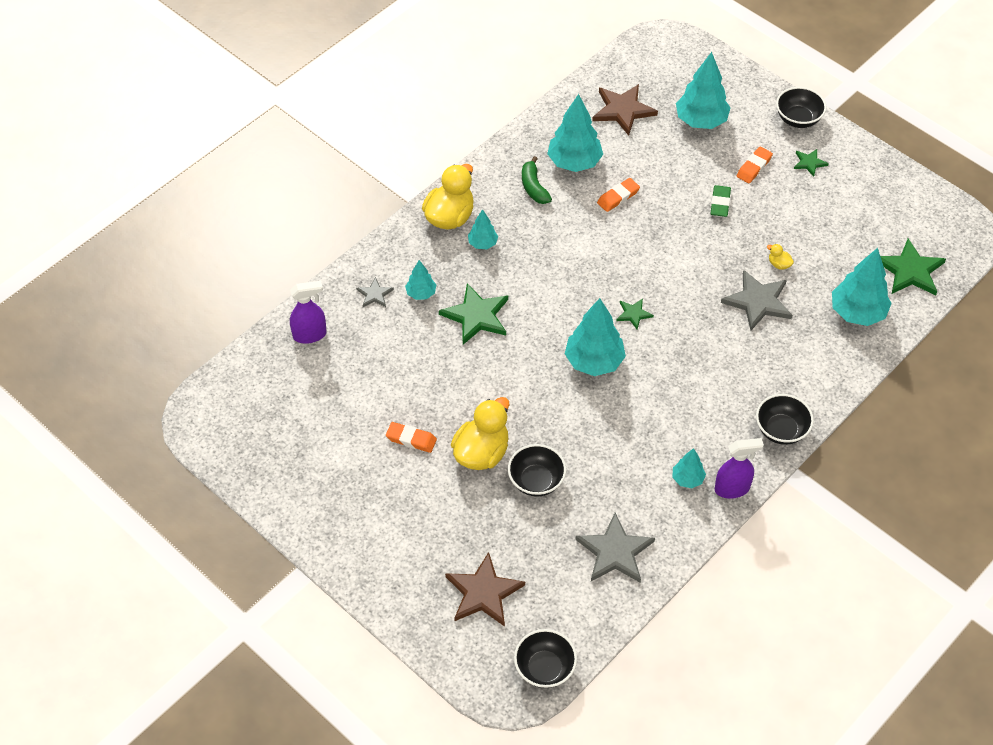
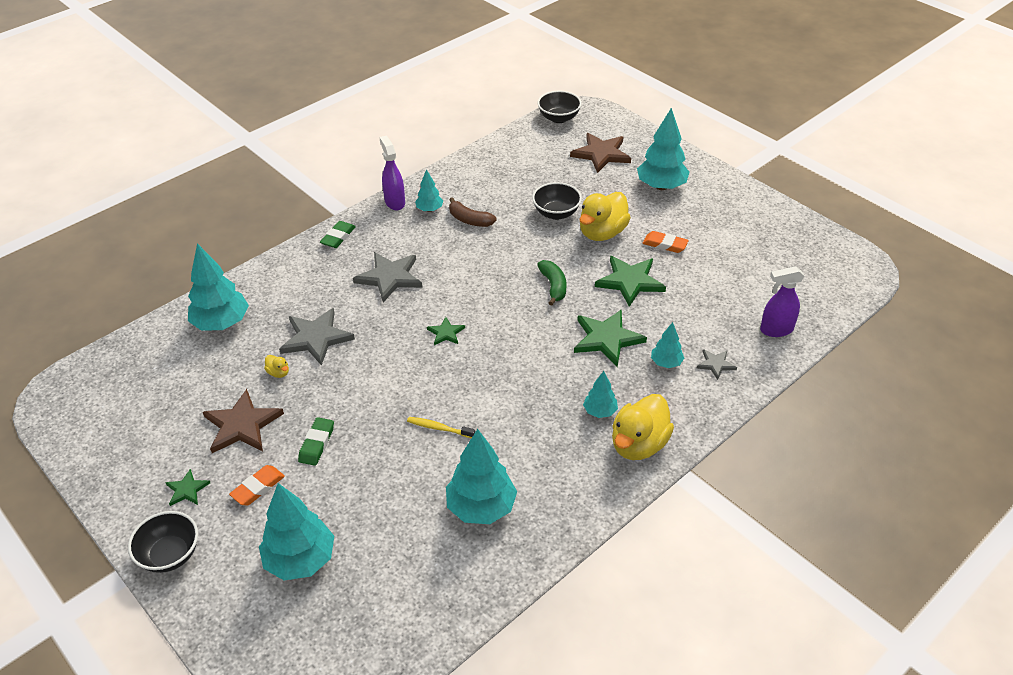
camera: 175 degrees left, 10 degrees down
(534, 187) = (536, 476): green banana -> green banana (553, 286)
(594, 361) = (493, 294): turquoise tree -> turquoise tree (661, 186)
(615, 552) = (498, 171): grey star -> grey star (390, 277)
(618, 197) = (435, 458): orange eraser -> none
(620, 222) = (439, 428): none -> yellow toothbrush
(623, 110) = (402, 584): brown star -> brown star (242, 425)
(637, 465) = (469, 220): none -> brown banana
(732, 489) = (394, 202): purple spray bottle -> purple spray bottle turned 75 degrees clockwise
(781, 430) = (338, 237): black bowl -> green eraser
(910, 270) = (144, 359): green star -> green star (630, 281)

